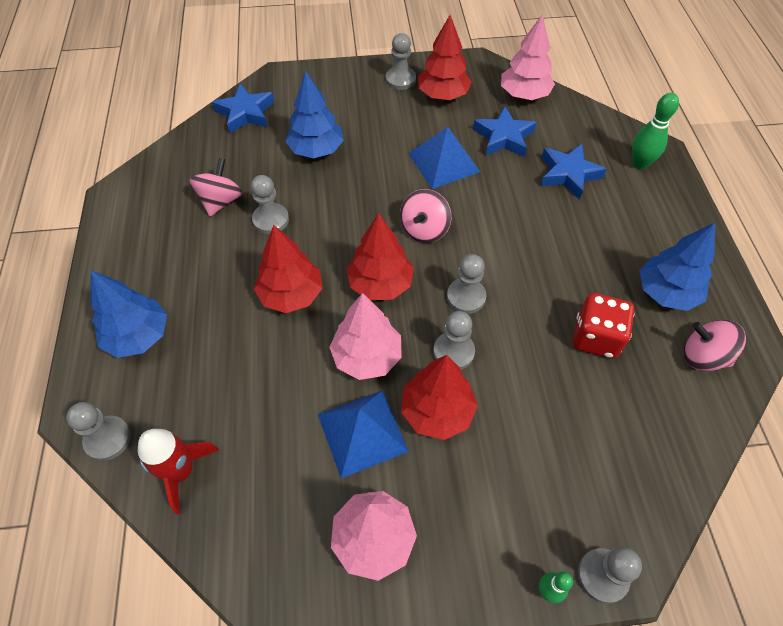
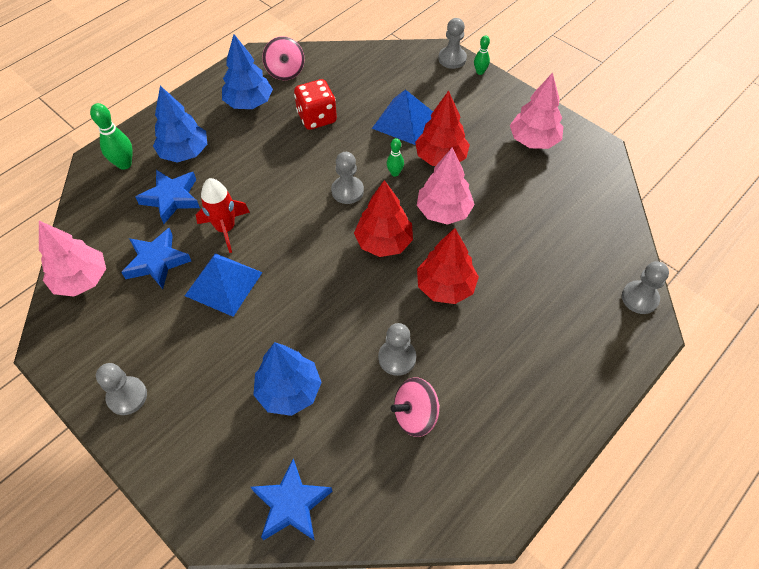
camera: 130 degrees left, 0 degrees up
(138, 336) = (574, 351): blue tree -> blue tree (184, 152)
(181, 472) = (607, 244): red rocket -> red rocket (226, 228)
(362, 432) = (490, 181): blue pyramid -> blue pyramid (404, 121)
(424, 229) = (310, 249): pink spinning top -> none
(443, 95) = (127, 343): red tree -> none
(453, 352) = (395, 173): grey pawn -> green bowling pin

